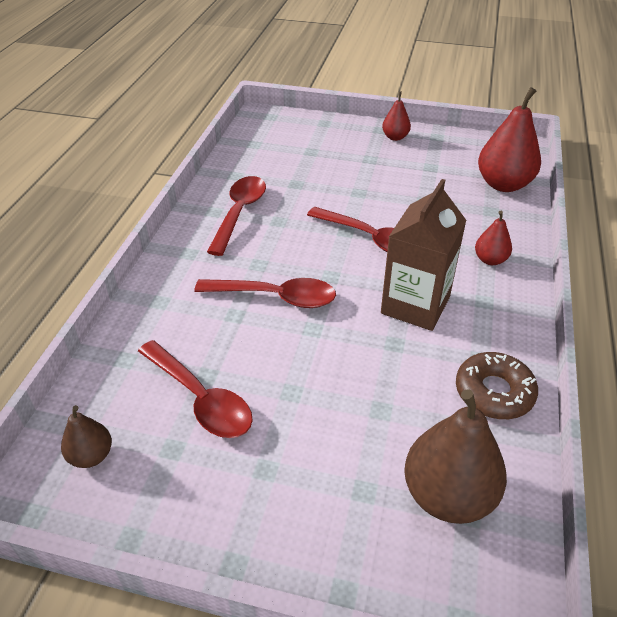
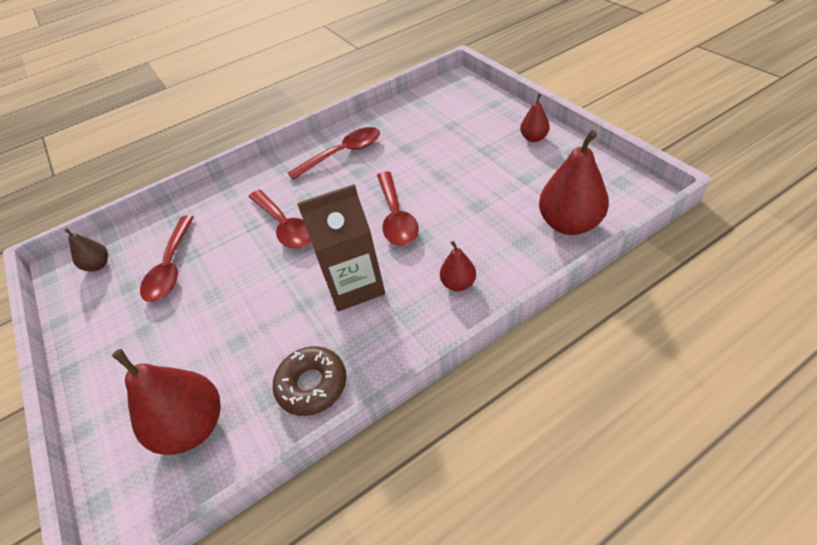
camera: 50 degrees right, 5 degrees up
(448, 495) = (193, 426): brown pear -> red pear

